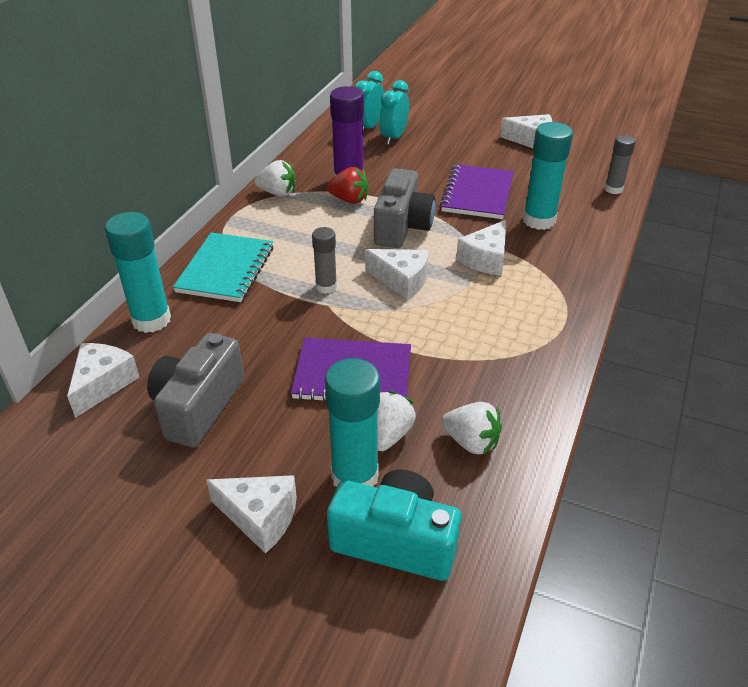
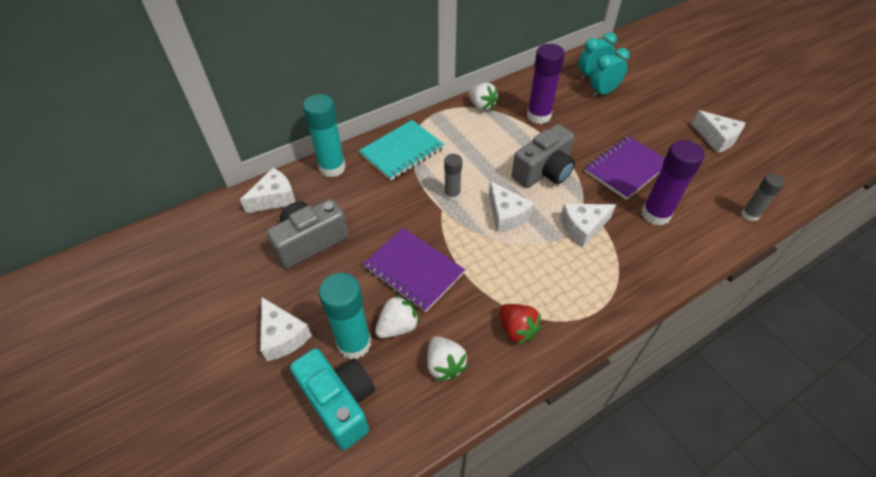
camera: 35 degrees right, 10 degrees up
(349, 200) = (525, 132): red strawberry -> red strawberry (517, 330)
(539, 220) = (656, 214): turquoise glue stick -> purple glue stick

